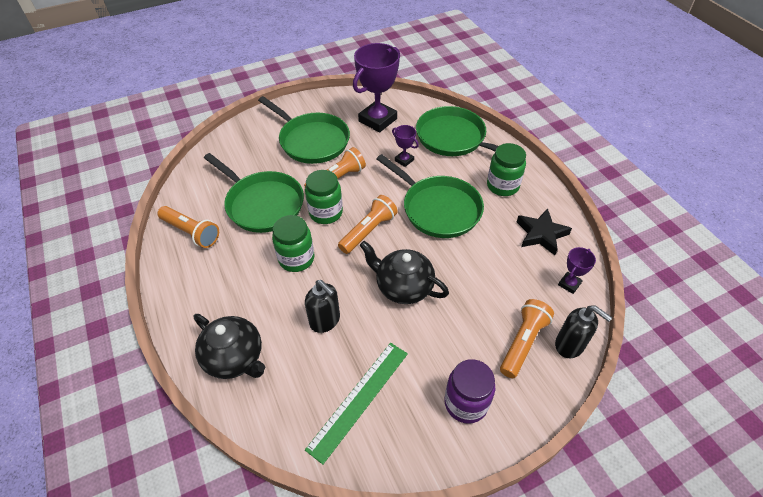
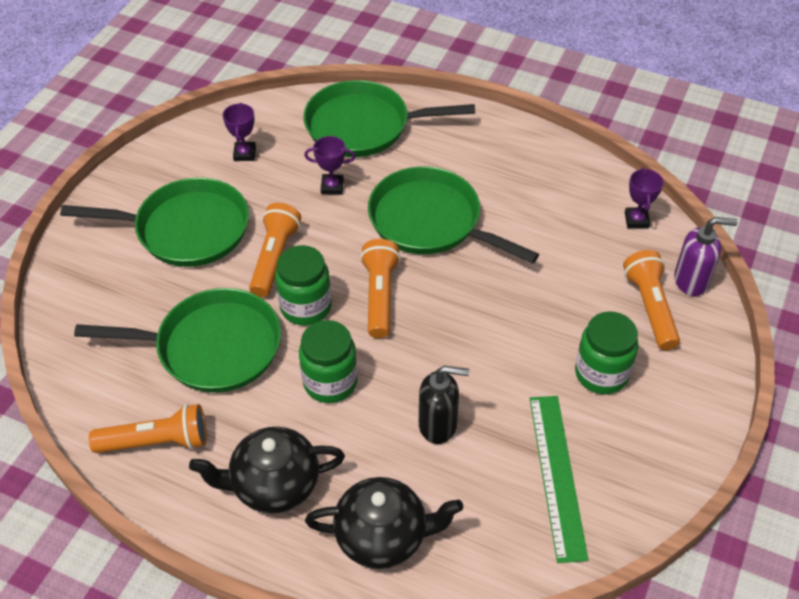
camera: 40 degrees left, 0 degrees up
(377, 120) = (245, 154): purple trophy -> purple trophy, size x0.47
(403, 287) = (482, 332): black teapot -> black teapot (274, 485)
(438, 208) = (430, 221): green pan -> green pan turned 150 degrees counterclockwise
(466, 403) = (656, 402): purple jar -> none
(502, 186) = (473, 153): green jar -> green jar (601, 374)
(541, 234) = (562, 184): black star -> none
(570, 345) = (691, 281): black soap dispenser -> purple soap dispenser

